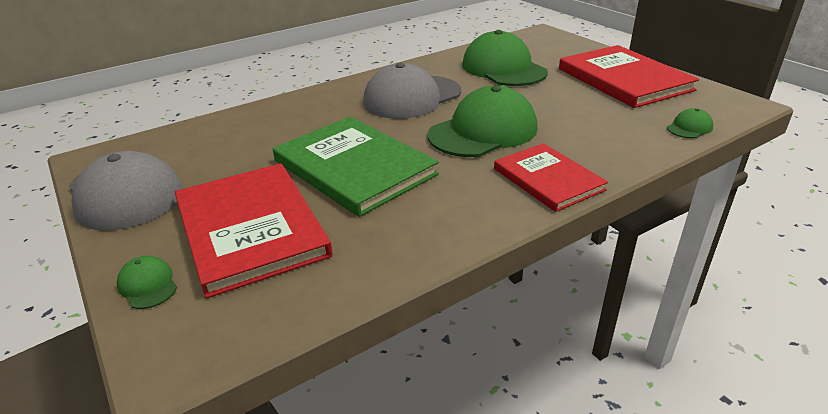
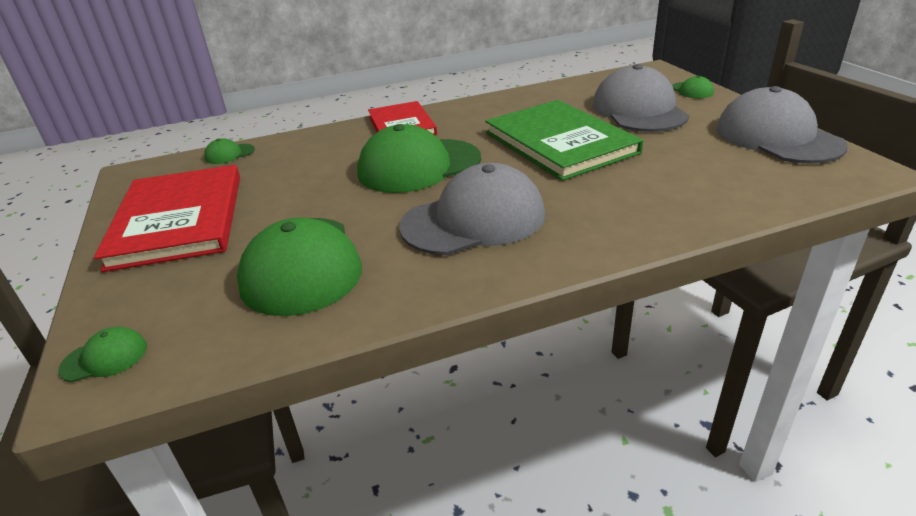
camera: 165 degrees left, 0 degrees up
(251, 229) = (638, 110): red book -> grey cap
(549, 37) = (104, 358): none -> green cap

